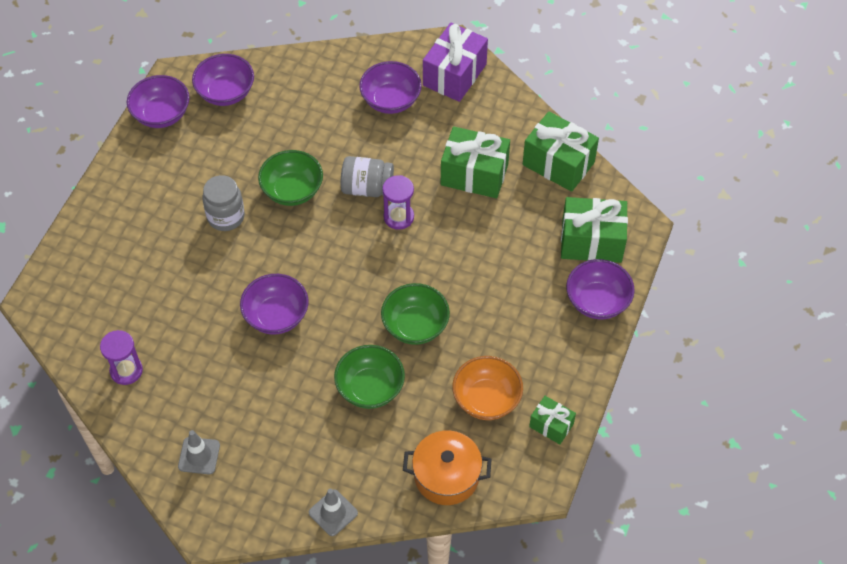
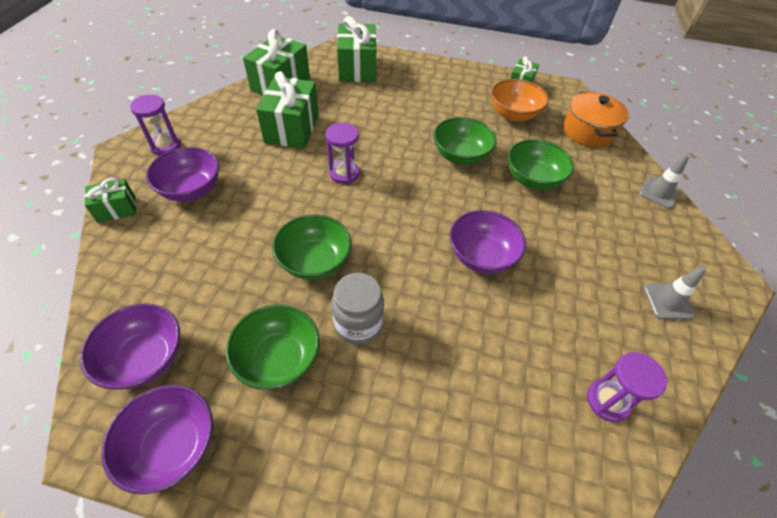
camera: 100 degrees left, 5 degrees down
(208, 167) = (278, 359): none -> green bowl
(367, 188) = (309, 199): grey jar -> none
(373, 53) = (116, 209): none -> green gift
(454, 75) = (165, 146): purple gift -> purple hourglass
(597, 301) = (410, 66): purple bowl -> none

